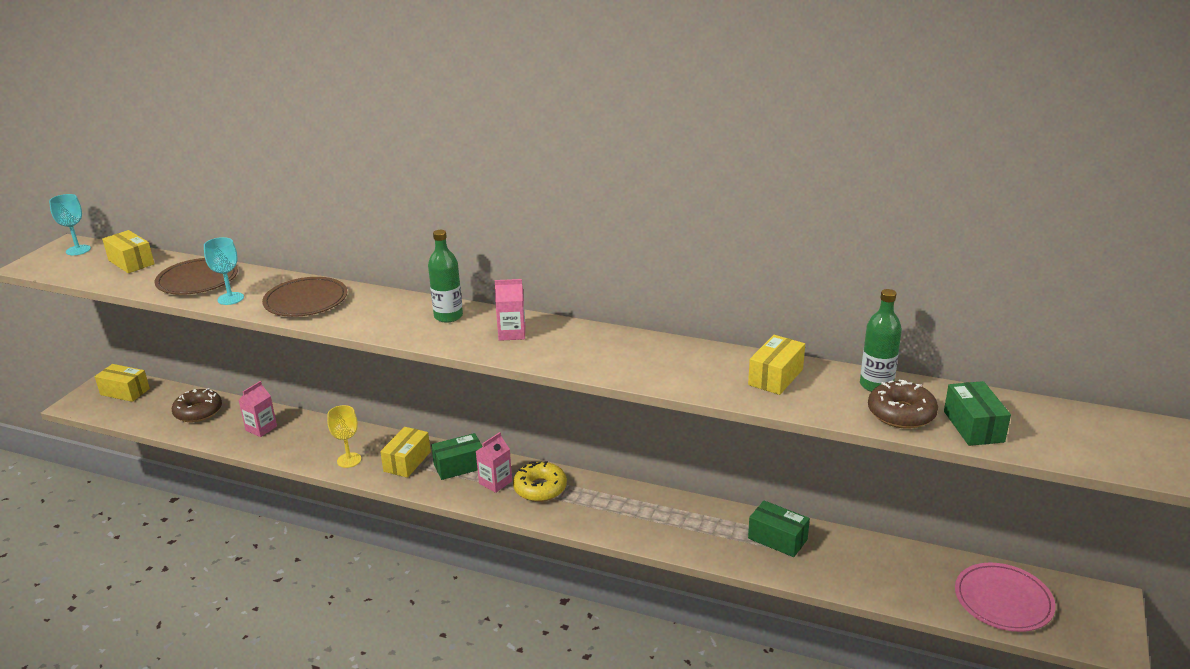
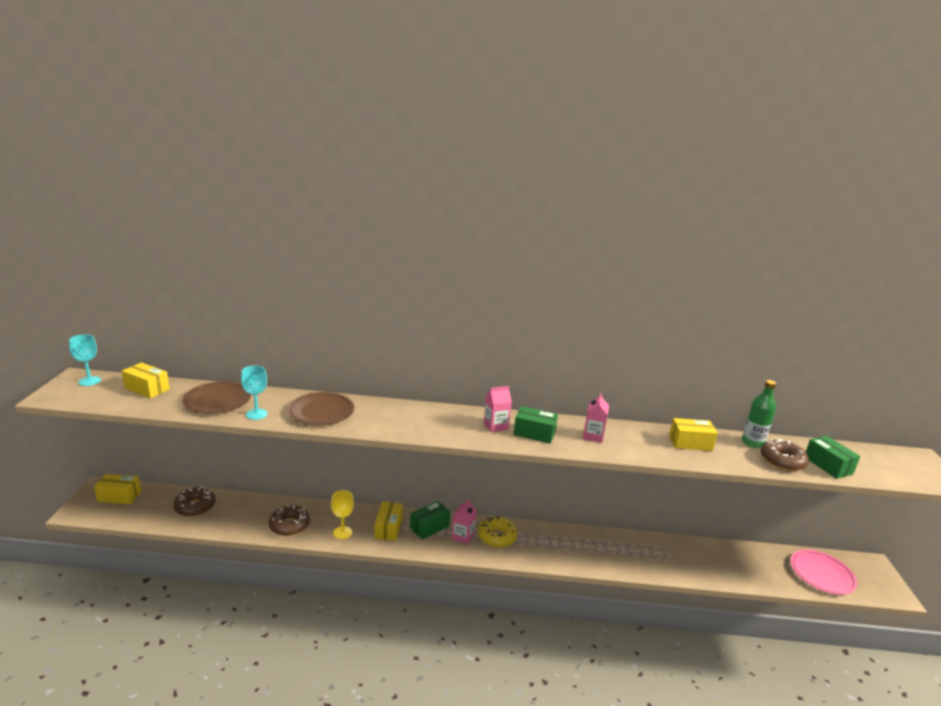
camera: 20 degrees left, 5 degrees down
(261, 428) = (257, 515): pink carton -> pink carton (593, 436)
(292, 444) = (289, 525): none -> brown donut
(448, 316) = (440, 416): green bottle -> none
(775, 377) = (690, 443): yellow box -> yellow box turned 75 degrees clockwise
(777, 539) = (671, 552): green box -> green box (534, 433)

